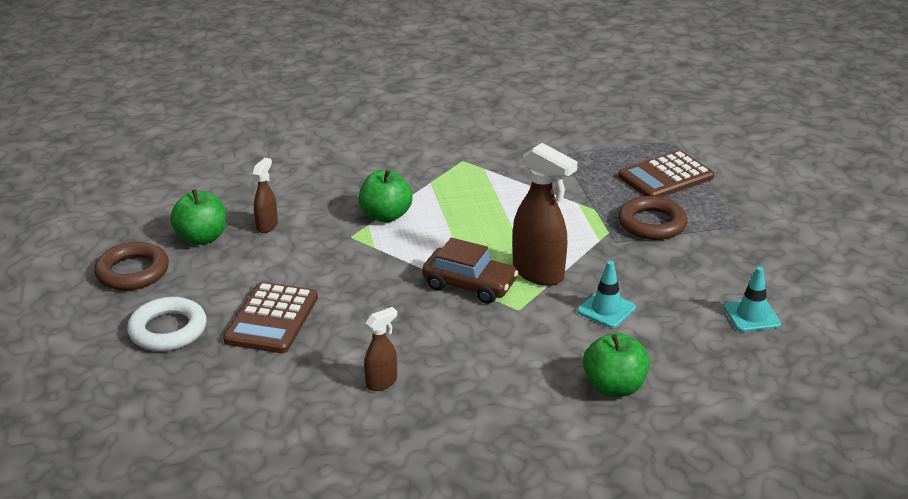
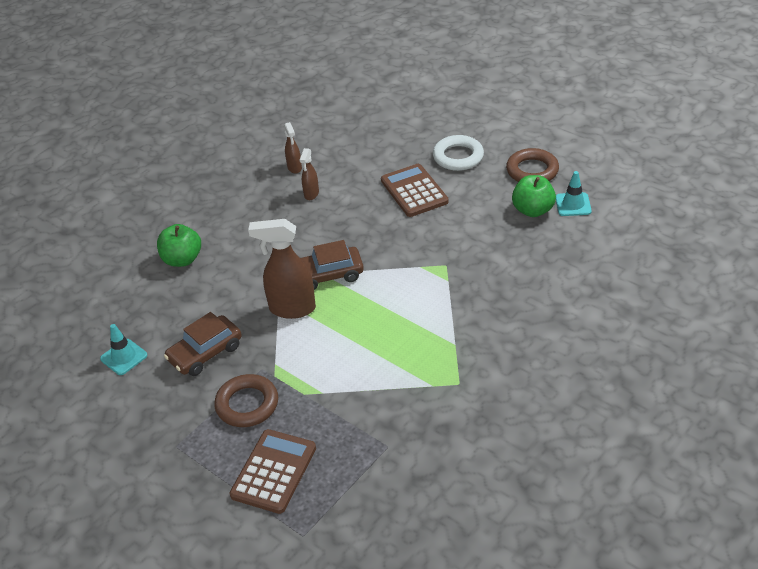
camera: 145 degrees right, 10 degrees up
(267, 226) = (509, 241): brown spray bottle -> brown spray bottle (294, 168)
(386, 216) = (445, 294): green apple -> none
(606, 309) = (224, 307): turquoise traffic cone -> turquoise traffic cone (573, 204)
(660, 279) = (205, 353): none -> brown car

